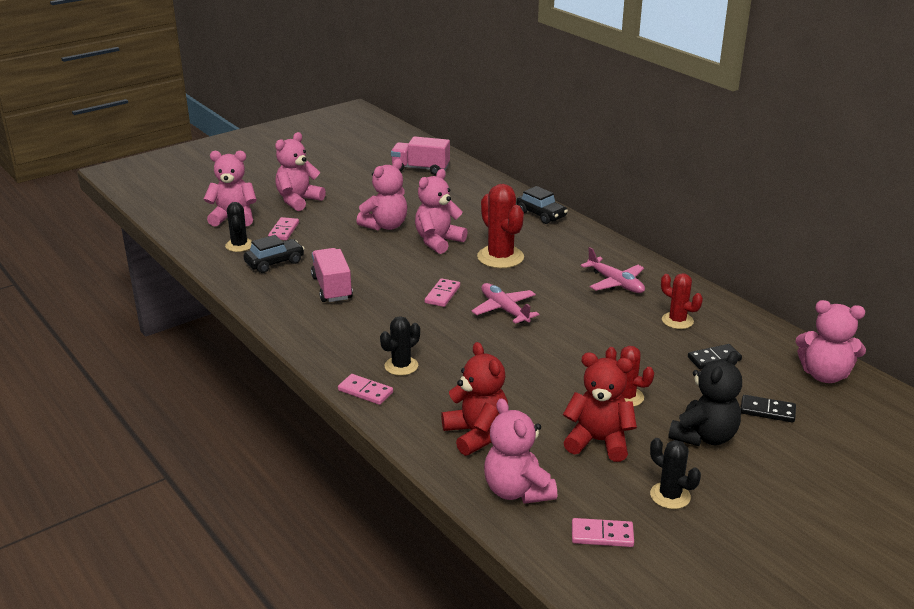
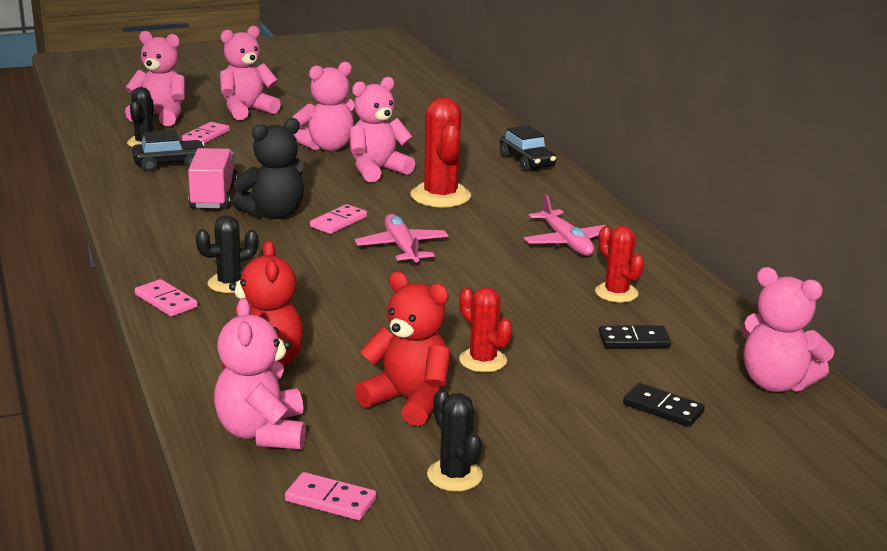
camera: 15 degrees right, 5 degrees down
(420, 169) = (415, 99): pink truck -> none
(704, 436) = (553, 420): black teddy bear -> black teddy bear (273, 213)

